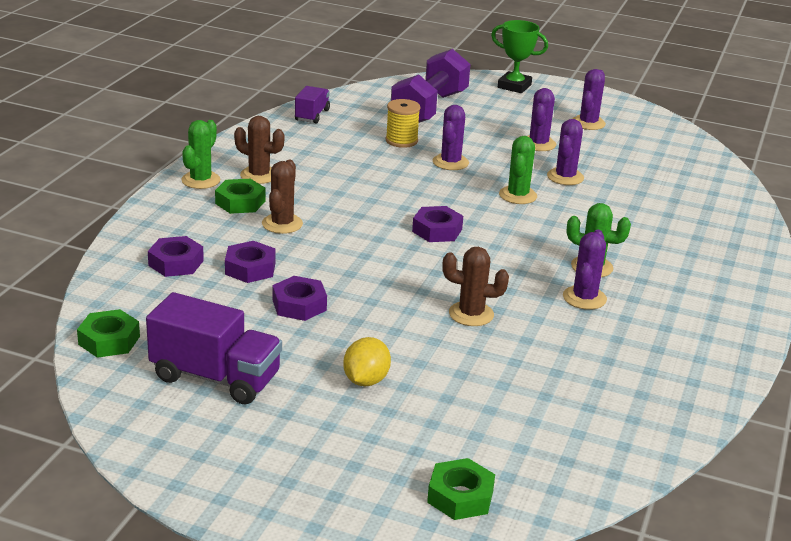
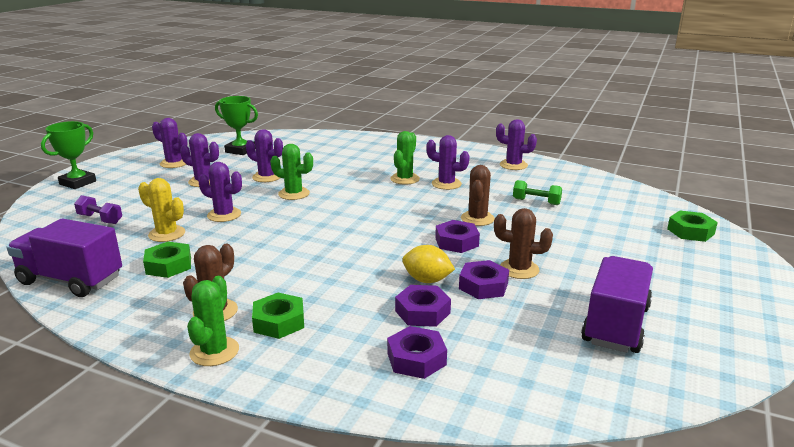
camera: 85 degrees left, 5 degrees down
(109, 340) = (585, 394): green nut -> green nut (169, 265)
(201, 180) = (214, 351): green cactus -> green cactus turned 75 degrees clockwise
(282, 224) = (332, 296): brown cactus -> brown cactus (519, 269)
(312, 115) = (71, 280): purple truck -> purple truck, size x1.76
(366, 380) = (583, 258): yellow lemon -> yellow lemon (427, 280)
(401, 141) = (167, 234): yellow spool -> yellow cactus
(429, 108) = (100, 219): purple dumbbell -> purple dumbbell, size x0.45
(437, 230) = (349, 225): purple nut -> purple nut (456, 242)
(539, 367) = (536, 202): none -> green dumbbell
(650, 155) = (240, 150): none -> green trophy
(688, 363) = (513, 165): none -> purple cactus

